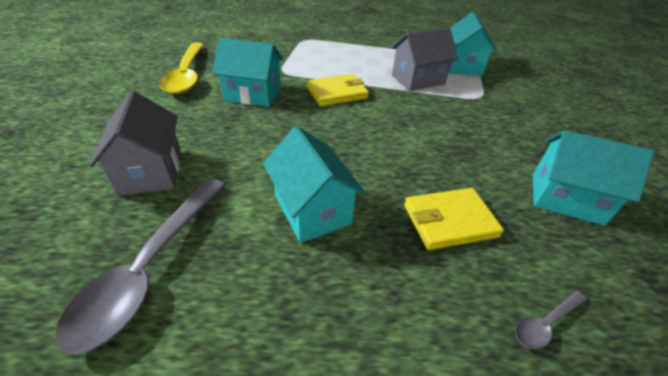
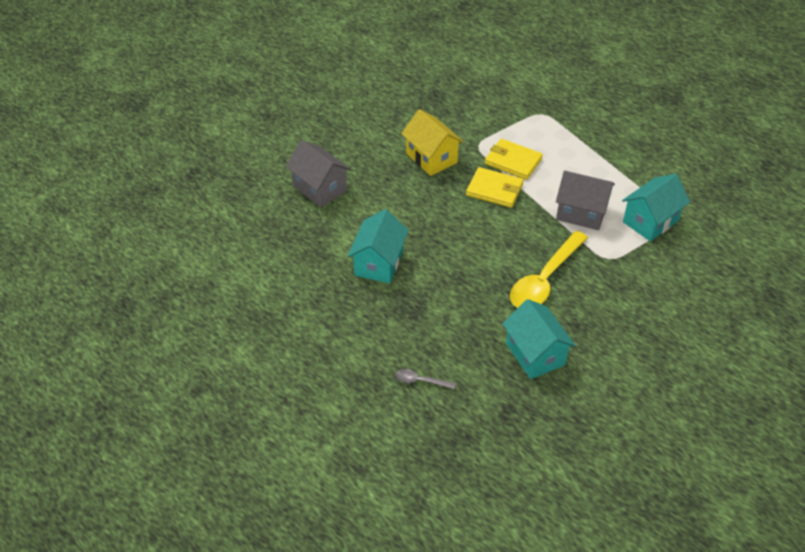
camera: 45 degrees right, 5 degrees up
(151, 171) = (320, 188): grey house -> grey house turned 75 degrees counterclockwise
(151, 267) = (282, 243): grey spoon -> none
(187, 75) = (403, 113): yellow spoon -> yellow spoon (544, 280)
(253, 94) = (431, 158): turquoise house -> yellow house
(449, 221) = (443, 316): yellow wallet -> yellow wallet (513, 161)

